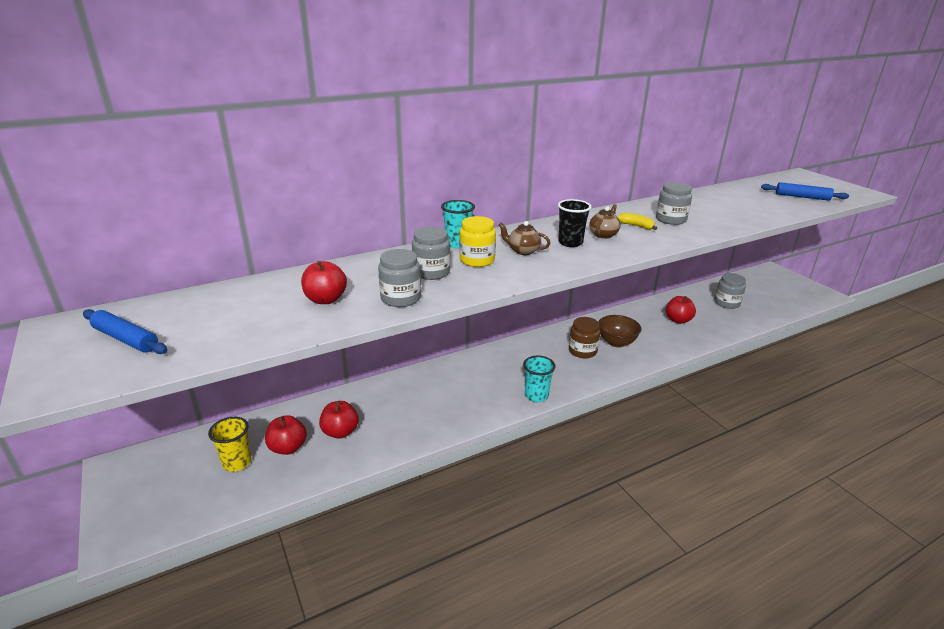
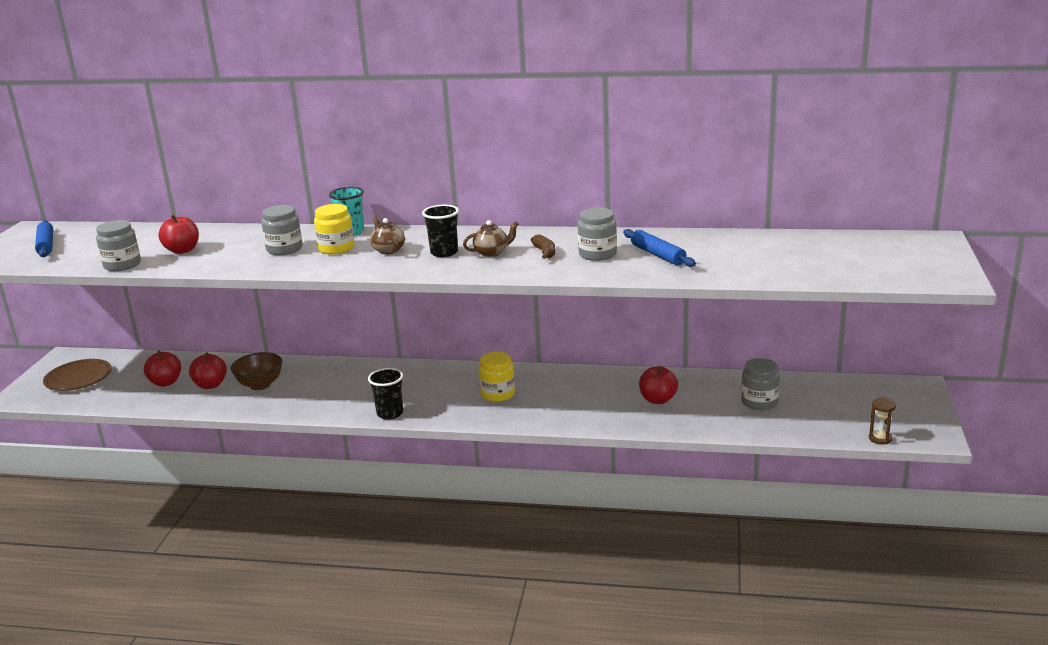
camera: 40 degrees right, 5 degrees down
(172, 484) = (78, 378): none -> brown plate
(237, 462) = (126, 380): yellow cup -> none
(400, 298) = (227, 262): grey jar -> grey jar (122, 265)
(536, 395) = (390, 413): turquoise cup -> black cup
(582, 351) = (498, 394): brown jar -> yellow jar
(616, 342) = (546, 398): brown bowl -> brown bowl (260, 385)
(636, 226) = (544, 252): yellow banana -> brown banana
(802, 197) = (838, 265): blue rolling pin -> blue rolling pin (657, 255)
(811, 304) = (880, 438): none -> brown hourglass

